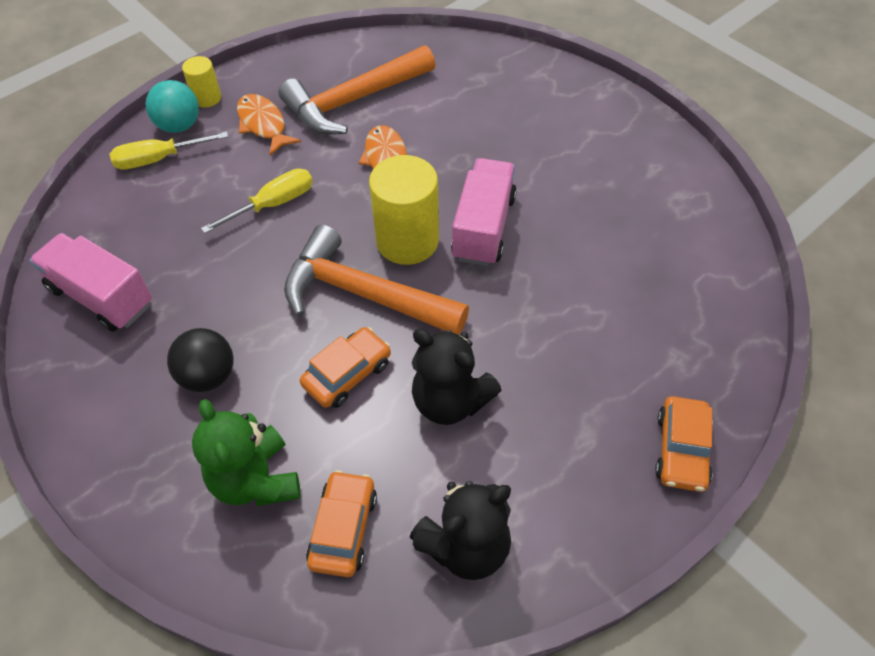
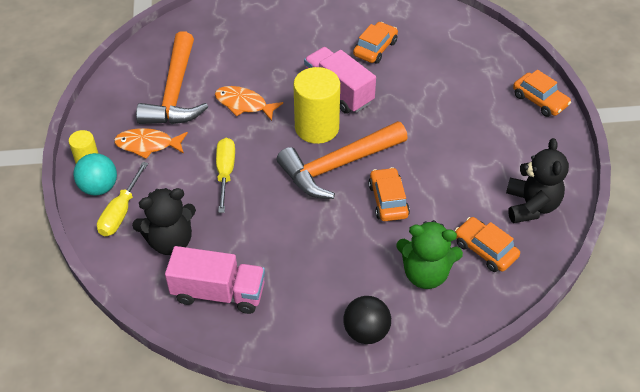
camera: 55 degrees left, 5 degrees down
(101, 296) = (218, 293): pink truck -> pink truck turned 150 degrees counterclockwise
(208, 376) = (334, 264): black ball -> black ball (366, 332)
(450, 401) = (442, 167): black teddy bear -> black teddy bear (170, 241)
(591, 220) = (375, 48): none -> orange car

